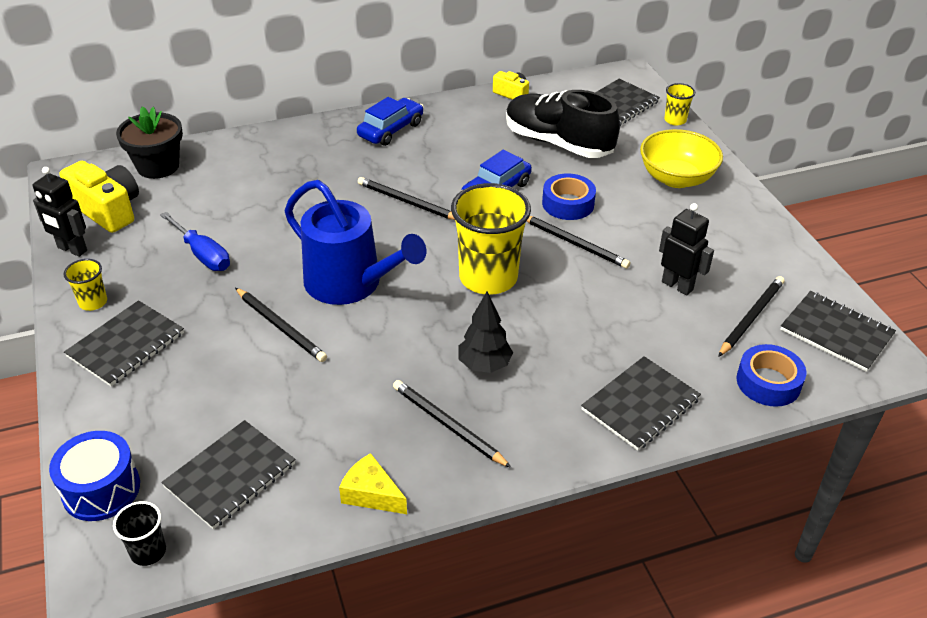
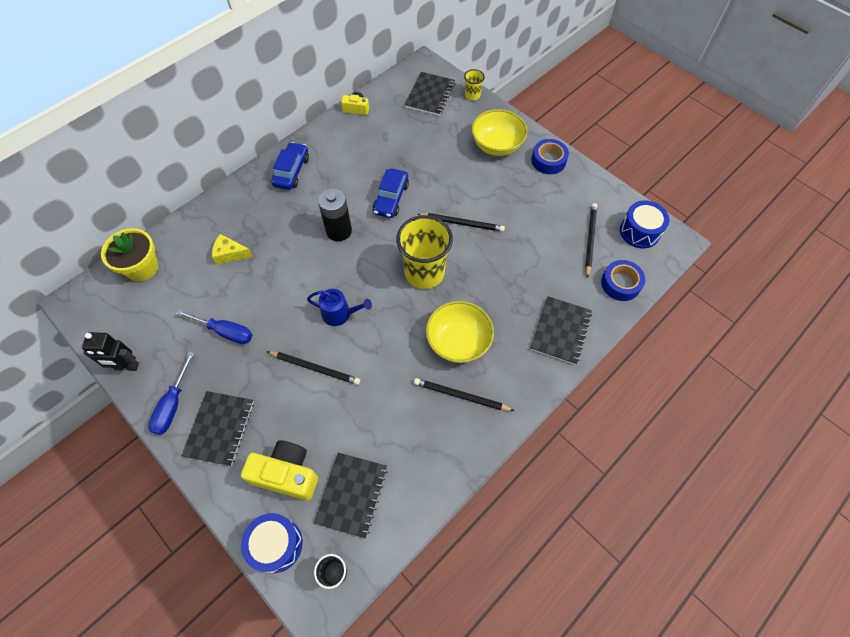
camera: 25 degrees left, 20 degrees up
(93, 302) = (173, 404): yellow cup -> blue screwdriver
(108, 210) = (130, 321): yellow camera -> yellow camera (286, 474)
(158, 166) = (142, 267): black flower pot -> yellow flower pot
(350, 283) = (340, 314): blue watering can -> blue watering can, size x0.53
(371, 494) = (444, 466): yellow cheese -> yellow cheese (230, 254)
(407, 202) = (339, 231): black pencil -> black battery
(484, 365) = (458, 342): black tree -> yellow bowl
(558, 143) = (409, 142): black shoe -> none
(568, 204) = (442, 192): blue tape -> blue tape (548, 160)
(677, 285) = (538, 232): black robot -> none
(836, 333) = (639, 231): black notebook -> blue drum

